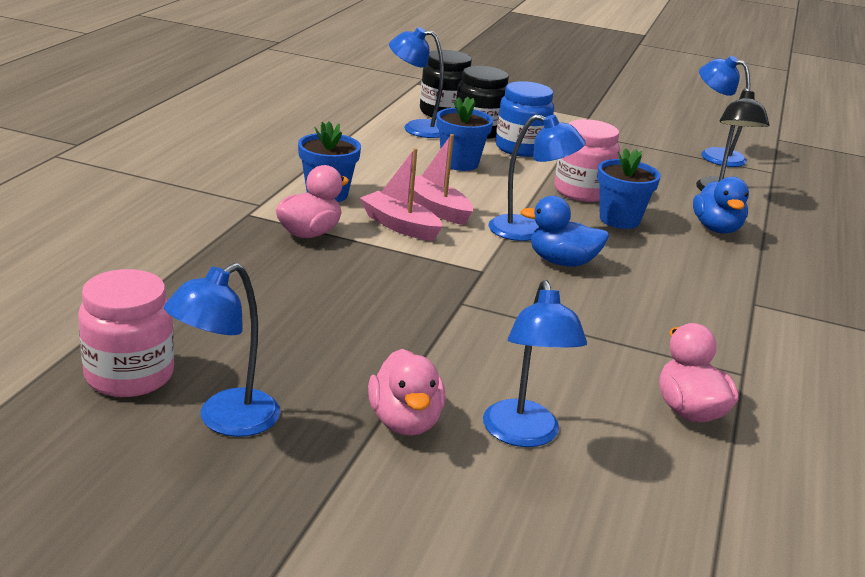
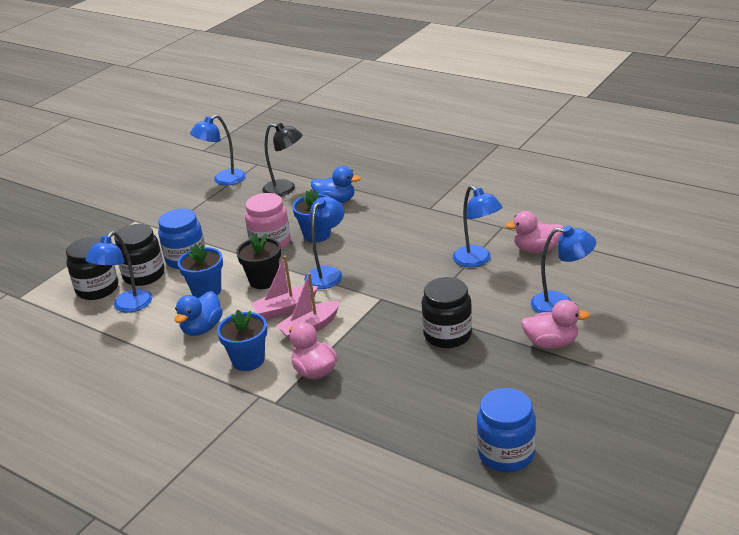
camera: 70 degrees left, 5 degrees up
(129, 375) = (506, 454): pink jar -> blue jar
(226, 421) = (553, 410): blue lamp -> blue lamp (477, 260)
(407, 324) = (447, 335): none -> black jar
(494, 193) = (264, 280): none -> black flower pot
(562, 262) = (373, 266): blue duck -> blue duck (202, 328)

